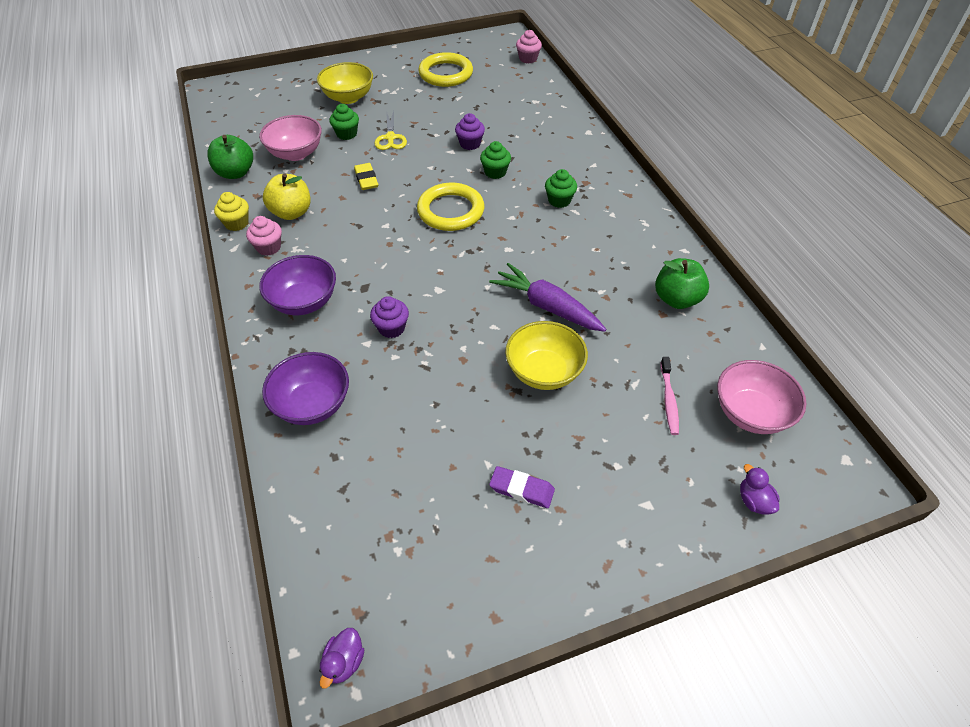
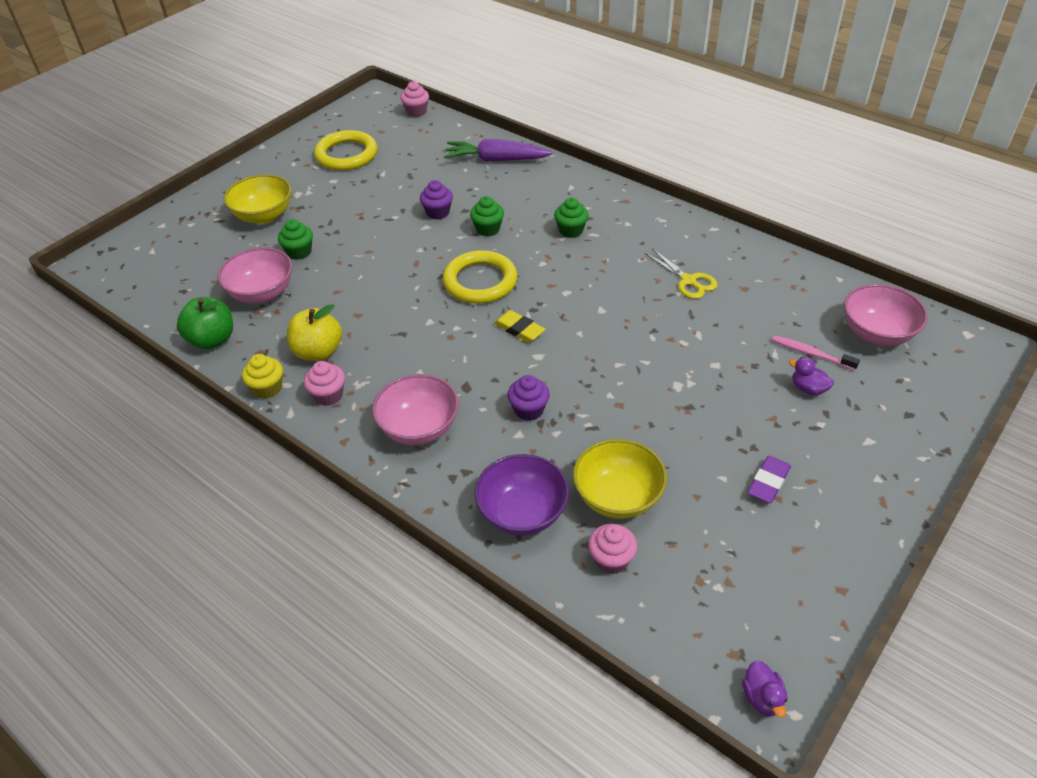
camera: 30 degrees left, 5 degrees down
(304, 302) = (419, 428): purple bowl -> pink bowl
(339, 478) = (611, 560): none -> pink cupcake
(366, 179) = (365, 287): yellow eraser -> yellow eraser (519, 329)
(390, 138) = (350, 238): yellow scissors -> yellow scissors (688, 281)
(522, 489) = (768, 482): purple eraser -> purple eraser turned 45 degrees counterclockwise
(544, 372) = (696, 380): yellow bowl -> yellow bowl (617, 497)
(546, 306) = (646, 326): purple carrot -> purple carrot (495, 160)
(668, 400) = (811, 353): pink toothbrush -> pink toothbrush turned 150 degrees clockwise
(676, 299) = (744, 271): green apple -> none
(754, 501) = (936, 397): purple duck -> purple duck (808, 388)

